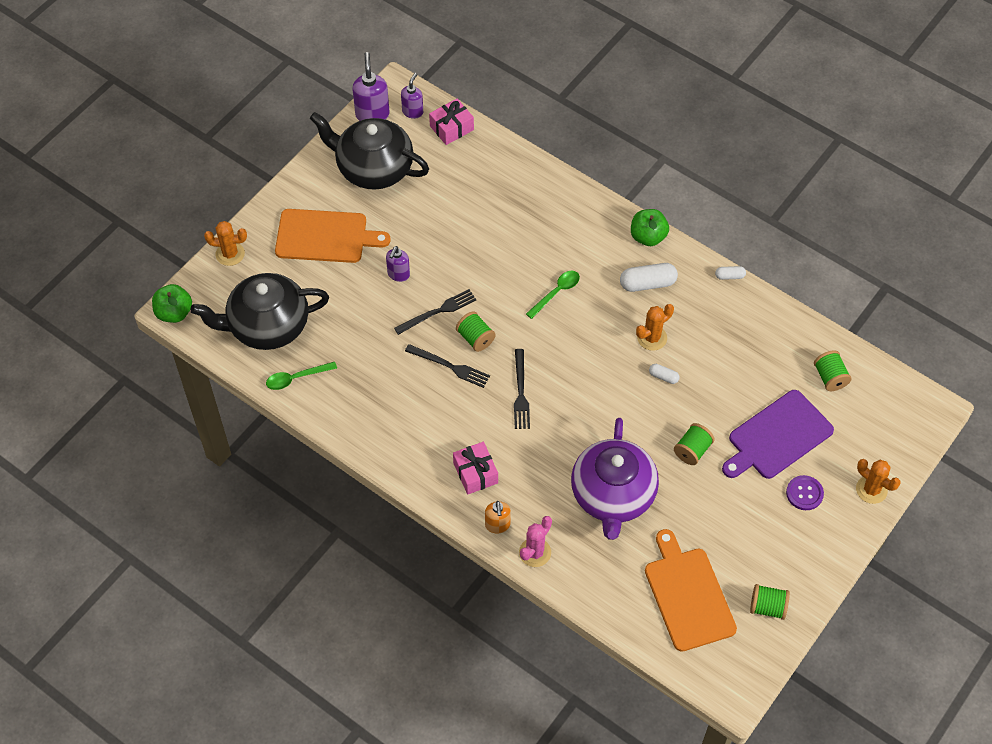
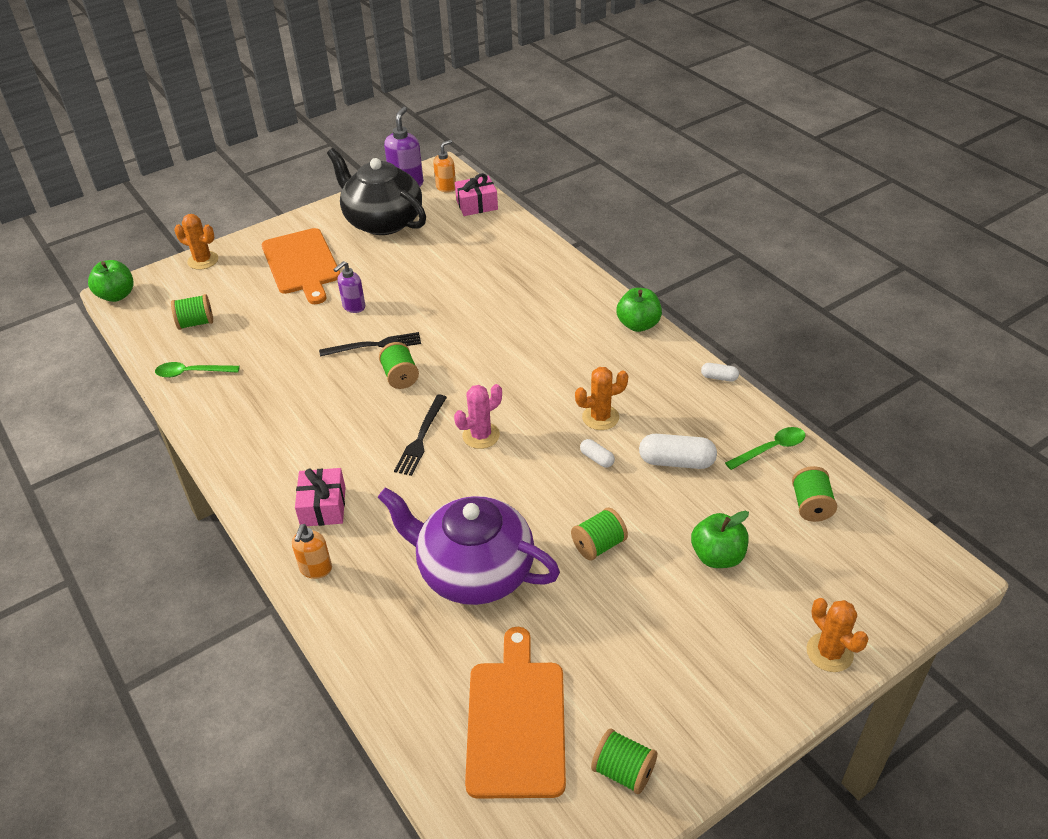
camera: 20 degrees right, 15 degrees down
(267, 325) = (196, 323): black teapot -> green spool
(325, 236) = (302, 264): orange cutting board -> orange cutting board turned 45 degrees clockwise
(413, 112) = (446, 187): purple soap dispenser -> orange soap dispenser
(450, 366) = (357, 396): black fork -> none
(535, 552) = (343, 612): pink cactus -> pink cactus (481, 435)
(556, 293) = (511, 354): green spoon -> green spoon (771, 449)
(613, 495) = (474, 571): purple teapot -> purple teapot turned 90 degrees clockwise
(647, 283) = (619, 366): white capsule -> white capsule (676, 462)
(777, 437) = (717, 556): purple cutting board -> green apple
(804, 493) = (731, 633): purple button -> none

